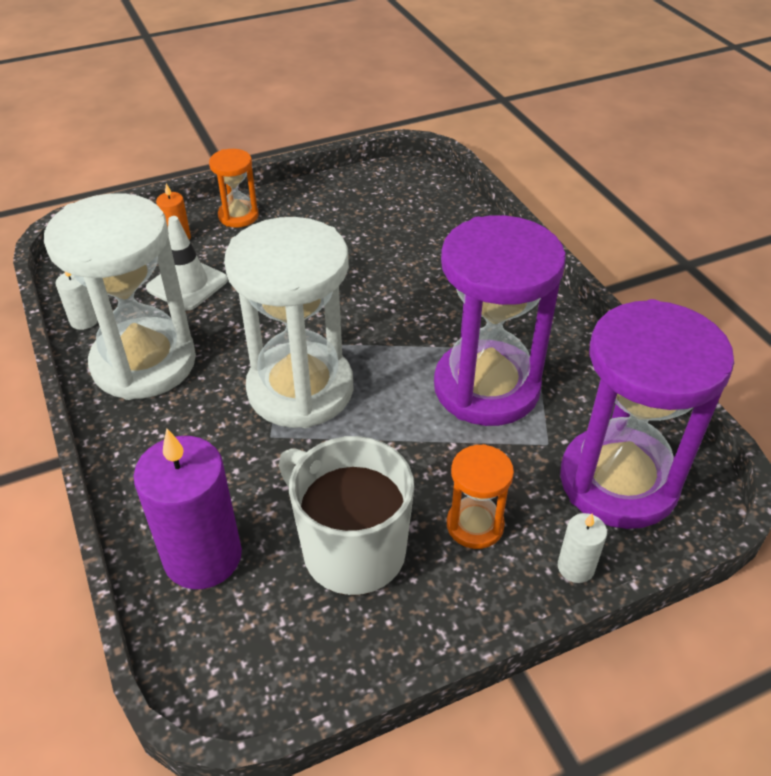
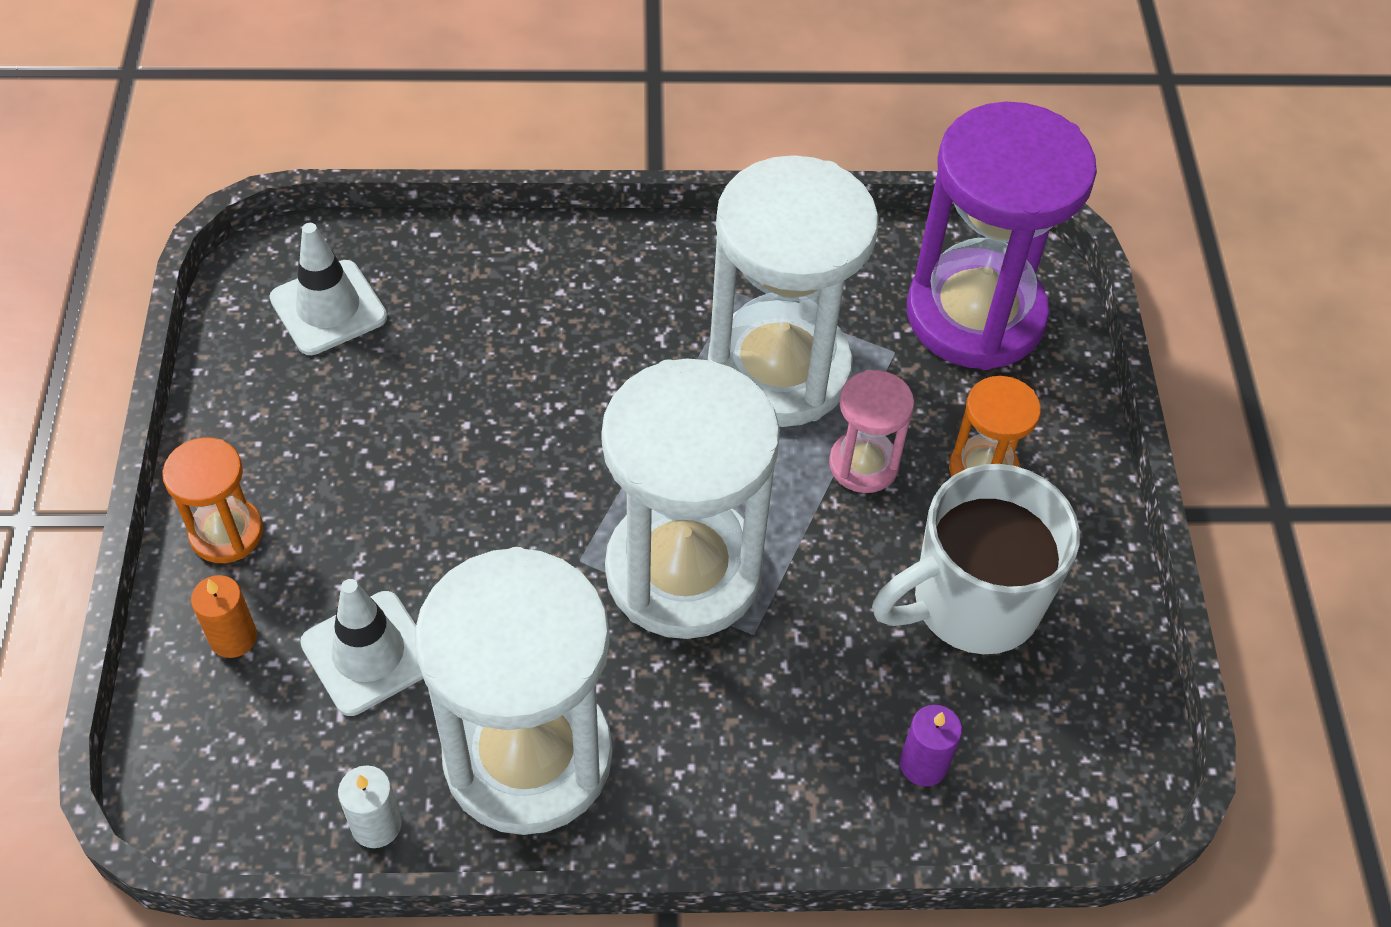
camera: 70 degrees left, 10 degrees up
(203, 556) = (923, 764): purple candle -> purple candle, size x0.47
(399, 200) = (328, 308): none -> white traffic cone
(436, 454) = (863, 464): none -> pink hourglass
(486, 387) = (778, 370): purple hourglass -> white hourglass
(575, 567) = (1070, 405): white candle -> none

